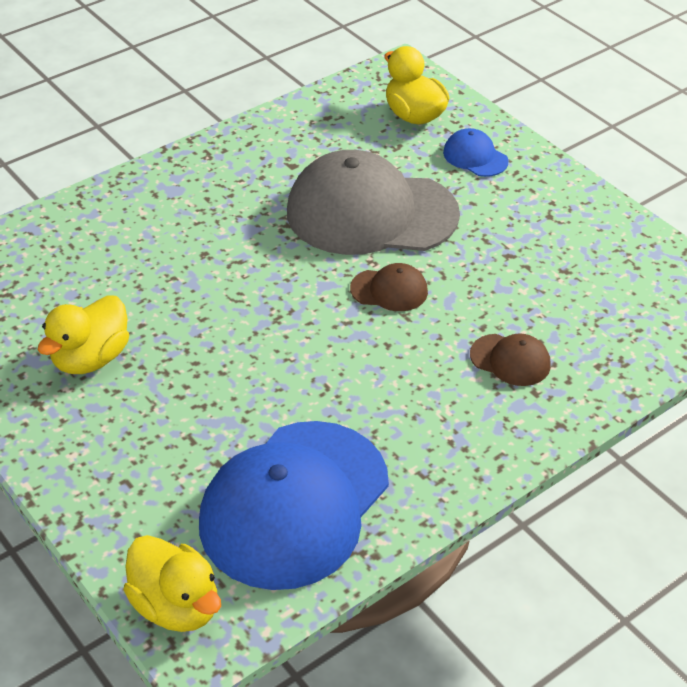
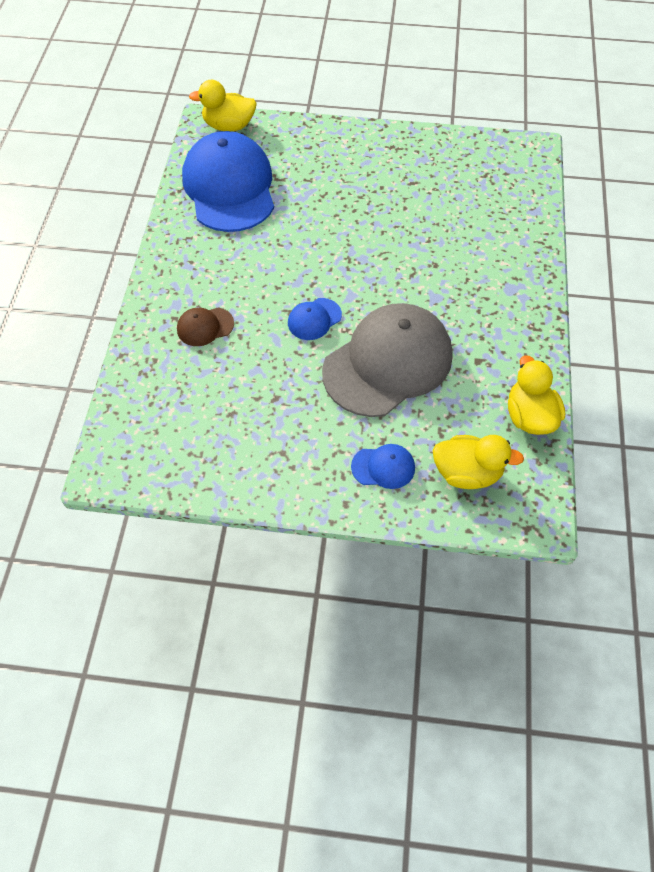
camera: 135 degrees right, 15 degrees up
(91, 358) = (401, 177): yellow duck -> yellow duck (529, 416)
(389, 290) = (314, 319): brown cap -> blue cap

